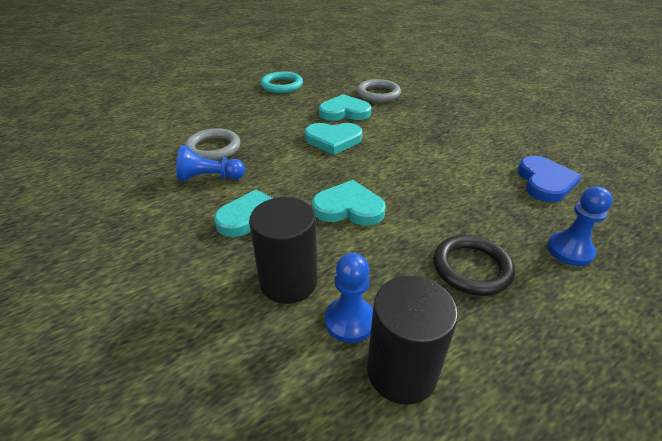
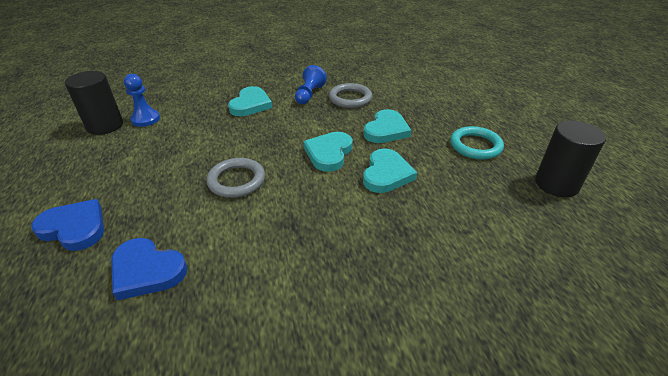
camera: 110 degrees right, 0 degrees up
(288, 281) = (189, 108): black cylinder -> black cylinder (556, 184)
(349, 208) = (228, 139): turquoise heart -> turquoise heart (386, 130)
(378, 94) = (431, 215): grey ring -> grey ring (236, 180)
(471, 268) = (123, 170): black ring -> none
(569, 250) = (74, 228): blue pawn -> blue heart

